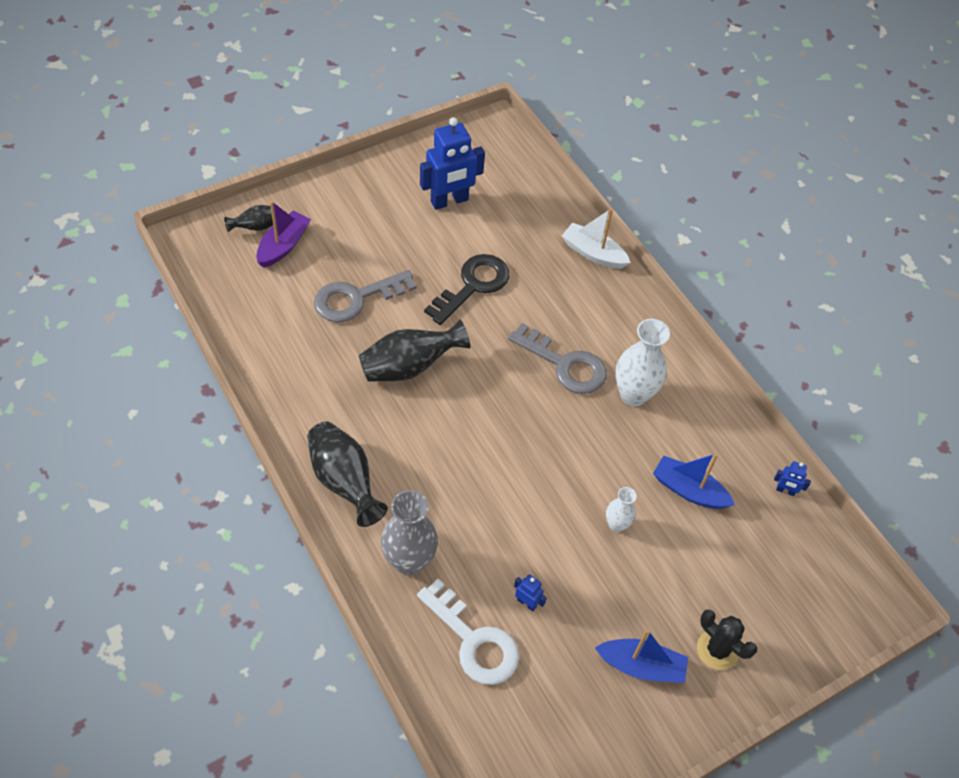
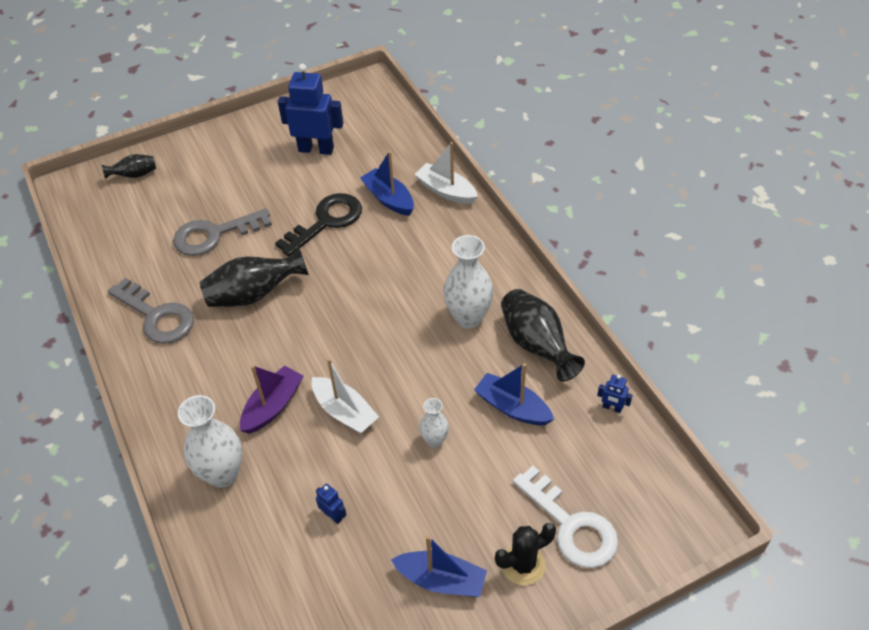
camera: 10 degrees right, 5 degrees down
(283, 246) = (155, 190): purple boat -> purple boat (273, 406)
(344, 481) = (173, 399): black vase -> black vase (536, 345)
(409, 561) = (222, 474): grey vase -> white vase
(449, 201) = (316, 149): blue robot -> blue robot turned 150 degrees counterclockwise
(474, 640) = (274, 552): white key -> white key (571, 525)
(522, 495) = (344, 412): none -> white boat
(535, 261) = (389, 199): none -> blue boat
(565, 364) = (404, 291): grey key -> grey key (157, 316)
(717, 650) = (523, 565): black cactus -> black cactus turned 75 degrees counterclockwise

